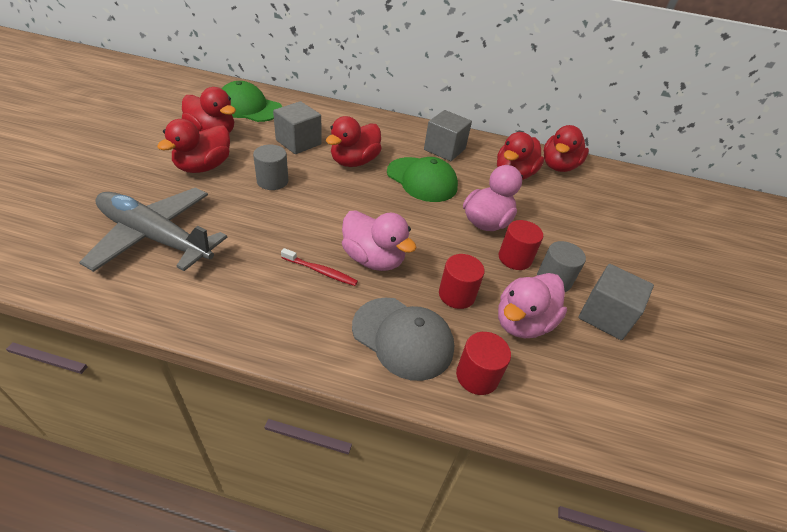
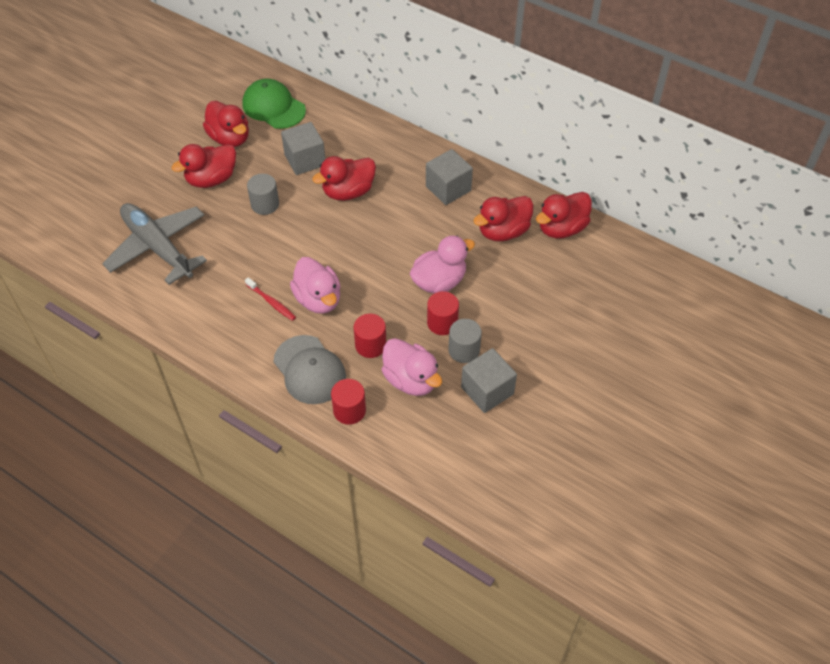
camera: 25 degrees right, 10 degrees up
(422, 180) = (403, 224): green cap -> none
(523, 322) = (411, 380): pink duck -> pink duck turned 105 degrees counterclockwise

